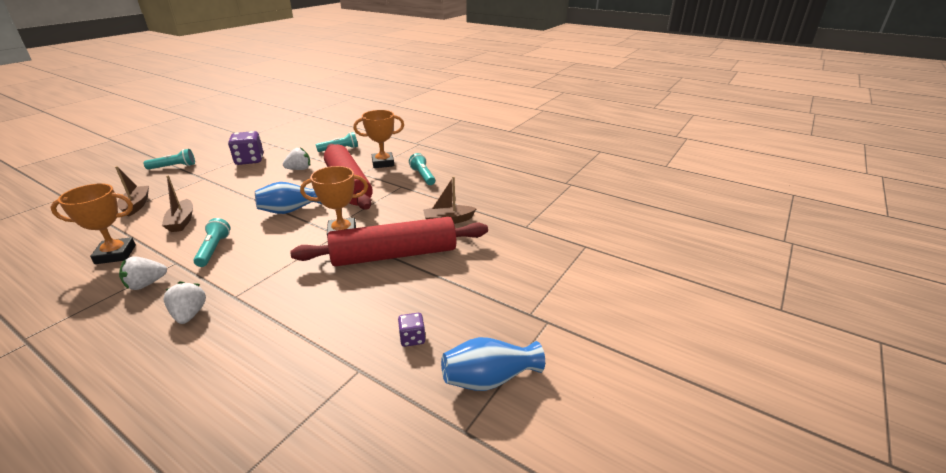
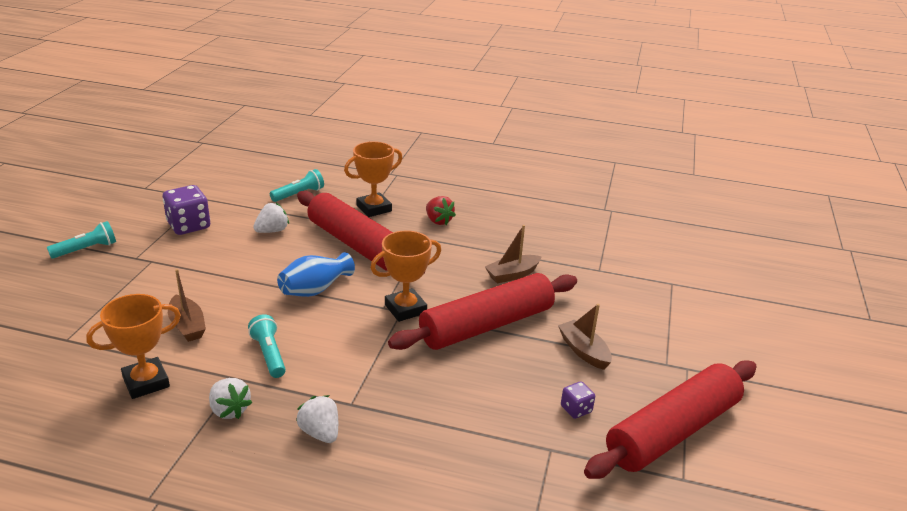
camera: 20 degrees left, 0 degrees up
(136, 205) = (97, 313): brown boat -> brown boat (583, 351)
(146, 284) = (229, 410): white strawberry -> white strawberry turned 75 degrees counterclockwise
(423, 176) = (438, 221): turquoise flashlight -> red strawberry
(489, 379) = (672, 431): blue vase -> red rolling pin

